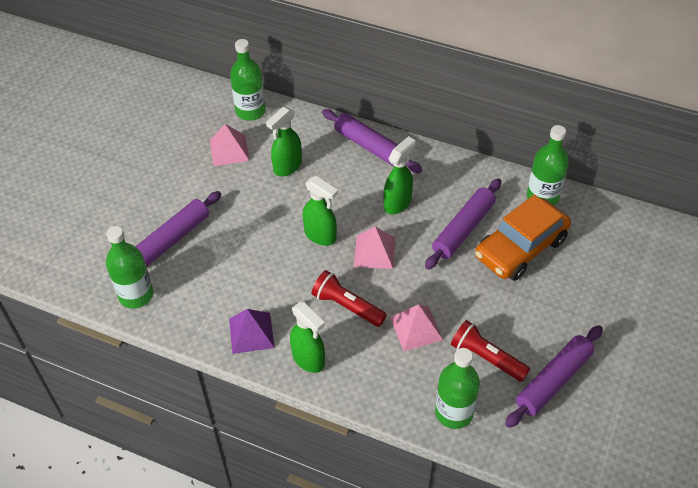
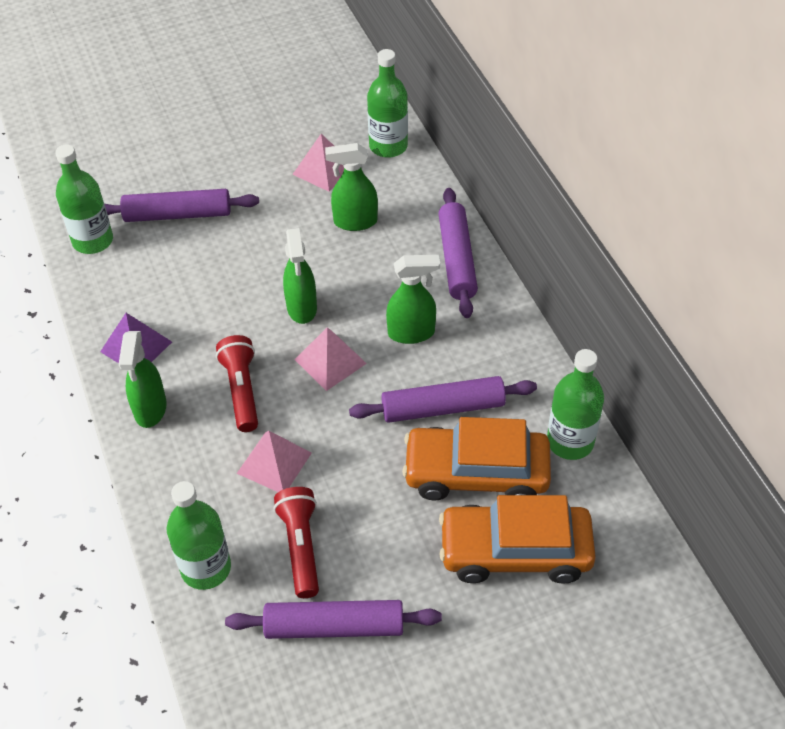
camera: 45 degrees right, 0 degrees up
(585, 270) = (515, 551): none -> orange car

